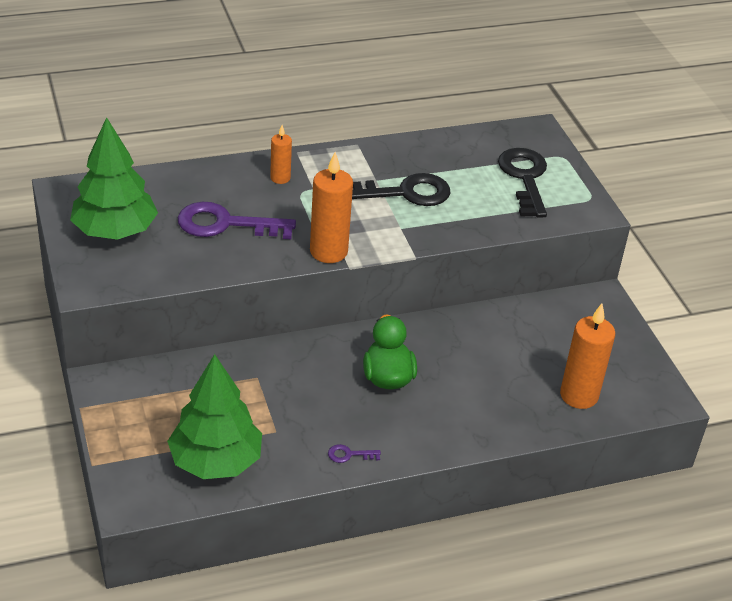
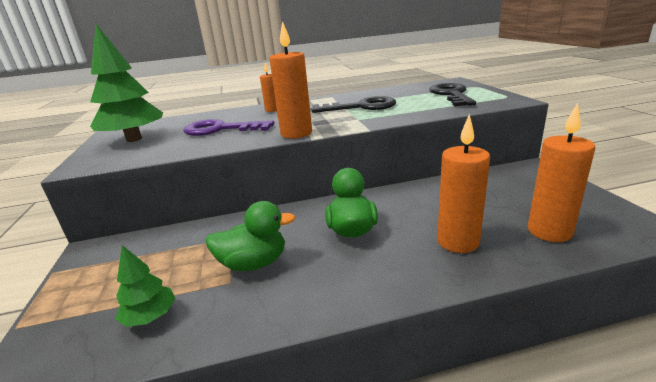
camera: 10 degrees right, 15 degrees down
(216, 461) = (150, 317): green tree -> green tree, size x0.51
(293, 412) = (254, 263): none -> green duck
(349, 455) = (303, 302): purple key -> none
(491, 401) = (458, 242): none -> orange candle

